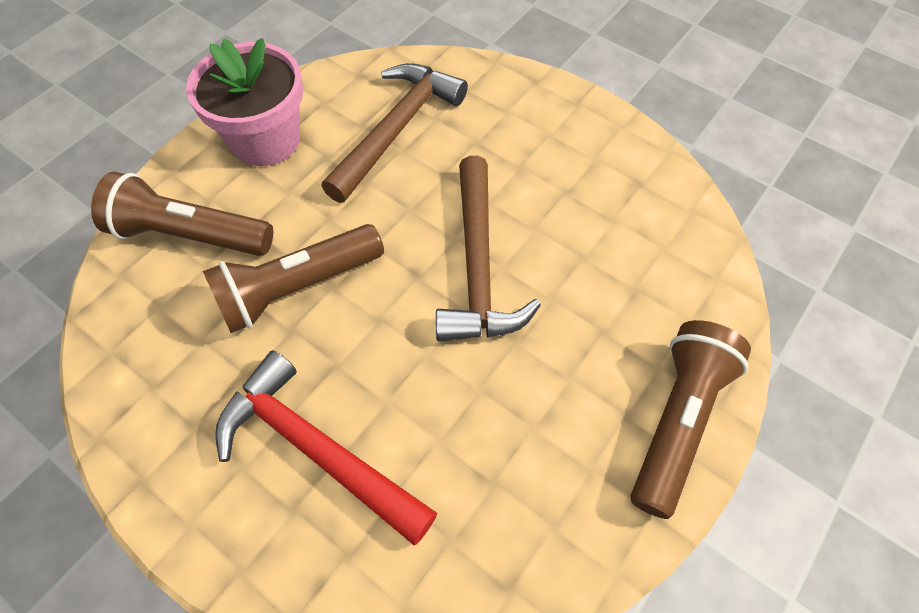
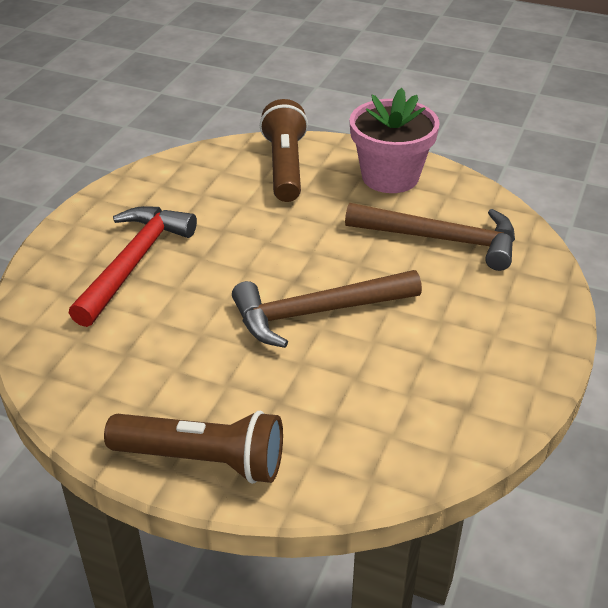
camera: 75 degrees right, 20 degrees down
(297, 288) = (259, 224): brown flashlight -> none

